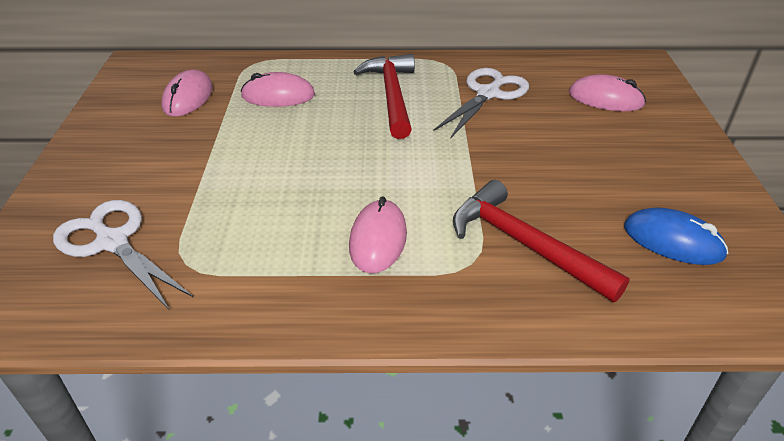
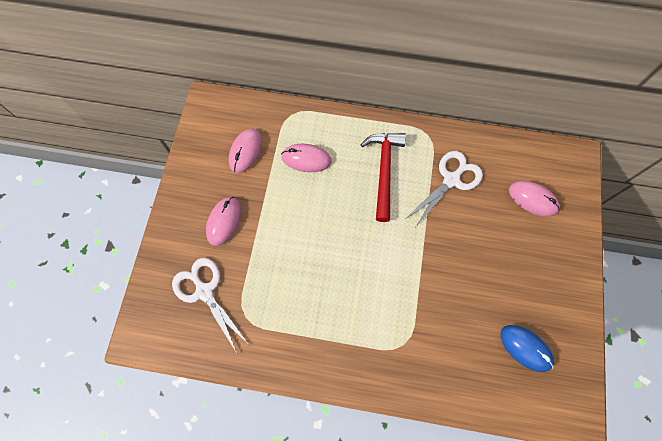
camera: 10 degrees right, 30 degrees up
(378, 239) = (353, 316): pink mouse -> pink mouse (224, 221)
(525, 244) = (437, 335): red hammer -> none

